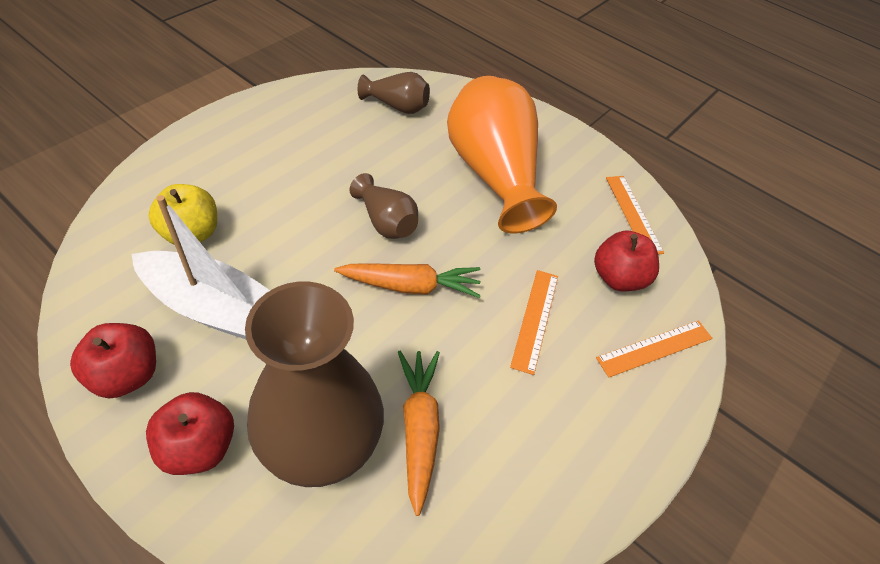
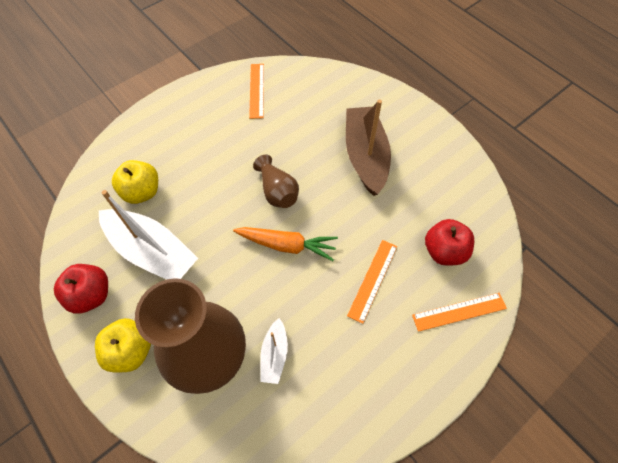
camera: 15 degrees right, 10 degrees up
(198, 447) = (131, 351): red apple -> yellow apple
(397, 106) = (301, 91): brown vase -> none
(419, 428) = (274, 355): orange carrot -> white boat
(494, 175) = (365, 156): orange vase -> brown boat
(633, 214) = (469, 197): orange ruler -> orange ruler (257, 90)

